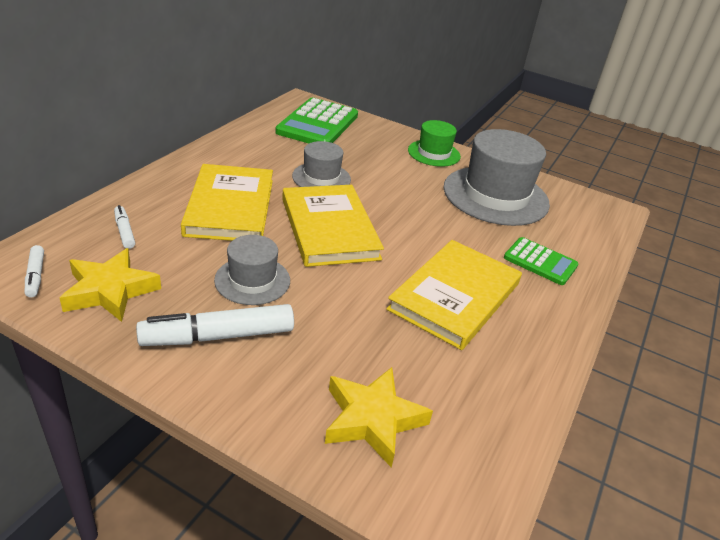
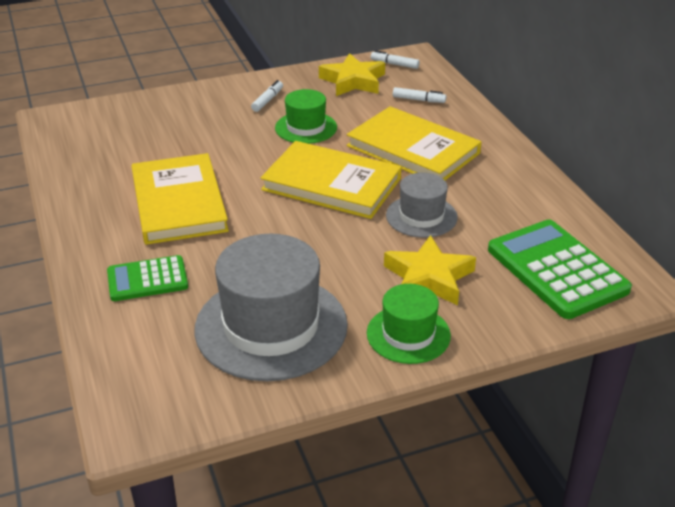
camera: 135 degrees right, 0 degrees up
(218, 336) = (267, 100): white marker -> white marker, size x0.50
(252, 280) = (306, 128): grey hat -> green hat
(372, 419) = (141, 122): yellow star -> yellow star (428, 277)

